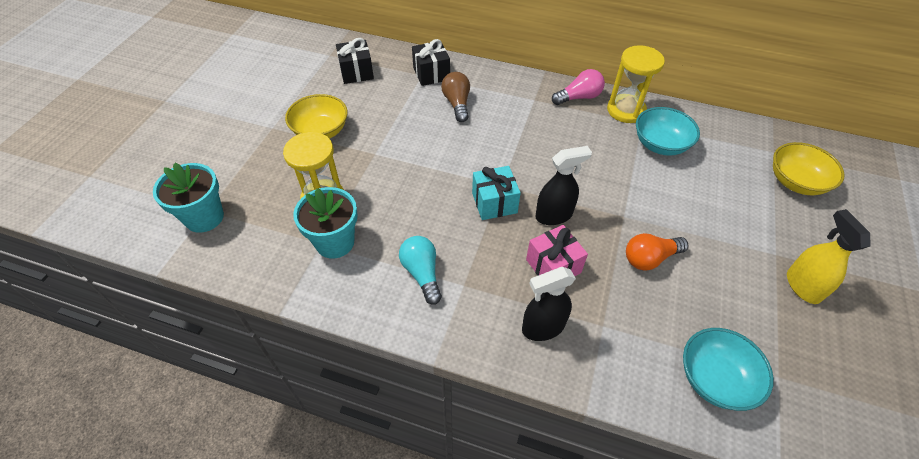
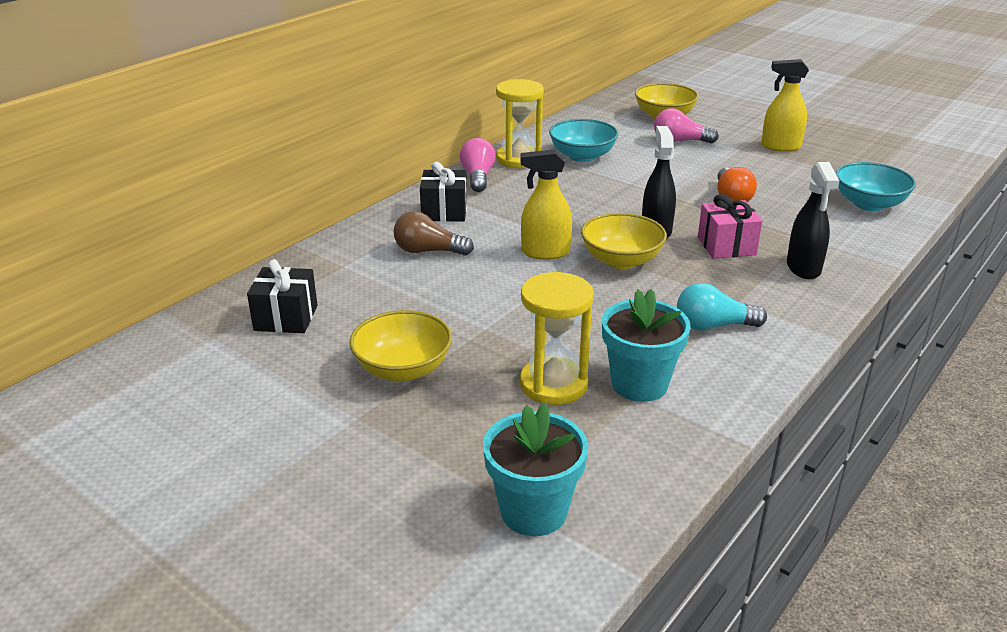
camera: 70 degrees left, 20 degrees down
(431, 74) = (348, 258): black gift -> black gift (444, 211)
(484, 159) = (545, 252): none -> yellow spray bottle
(494, 203) = (621, 260): turquoise gift -> yellow bowl
(746, 203) = (680, 141): none -> pink light bulb

